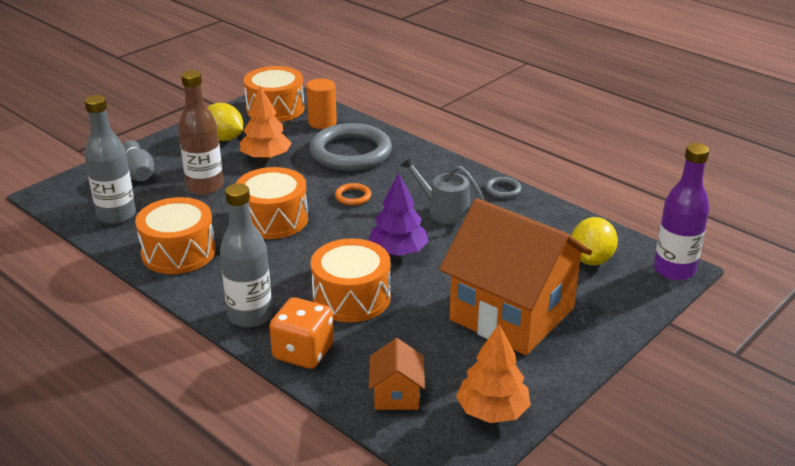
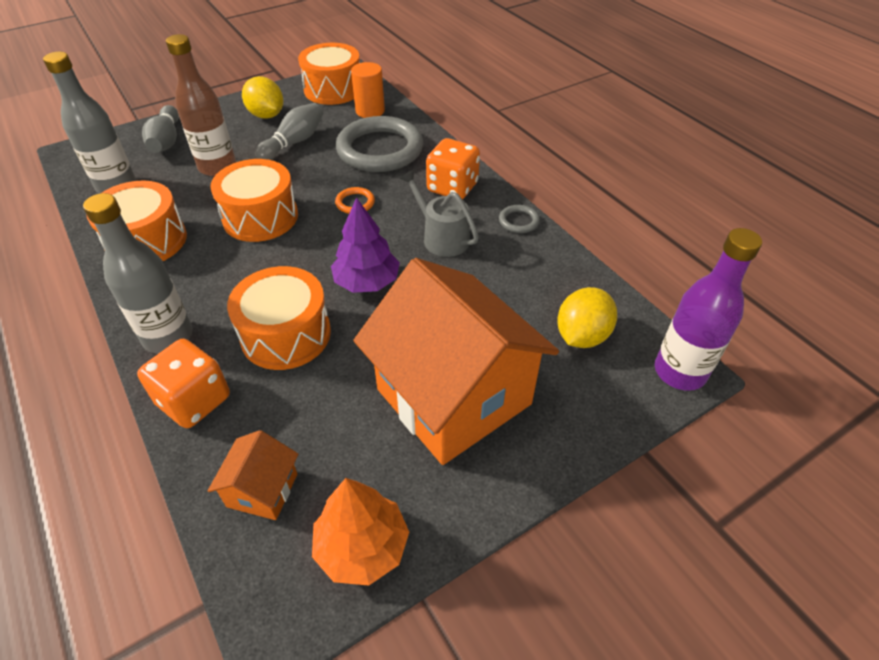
camera: 15 degrees right, 15 degrees up
(266, 157) = (294, 142): orange tree -> grey bowling pin
(433, 173) = (452, 187): none -> orange dice

